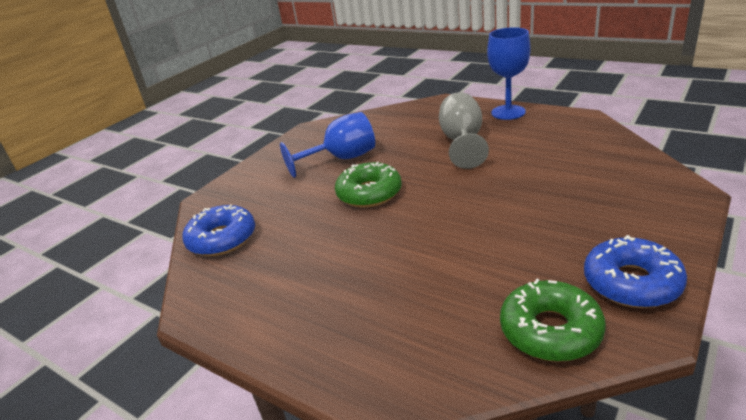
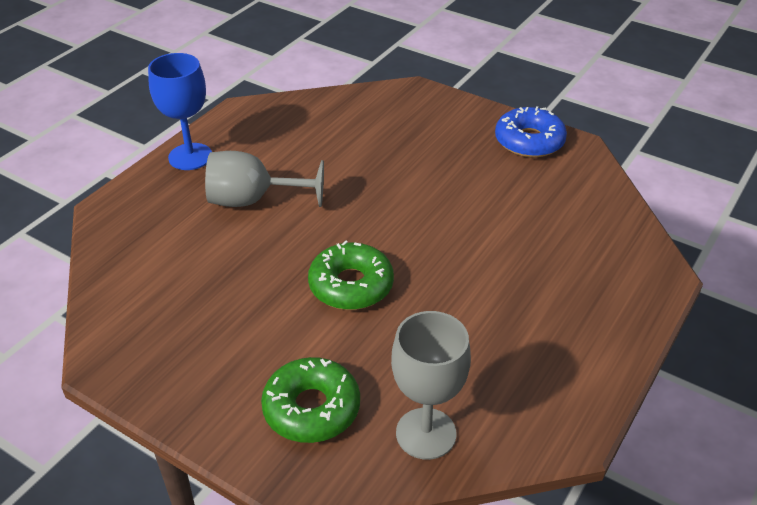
camera: 95 degrees left, 10 degrees up
(222, 239) = (426, 433): blue donut -> grey goblet
(342, 159) = (242, 315): blue goblet -> none
(550, 330) = (583, 186): green donut -> green donut (311, 408)

